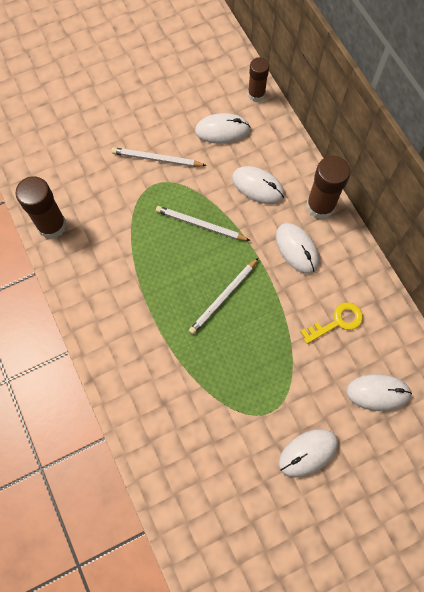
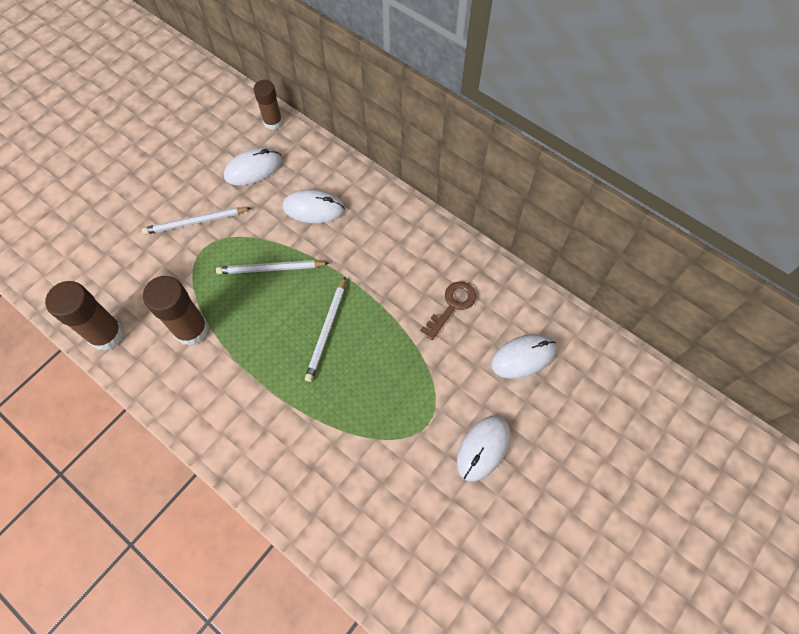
camera: 25 degrees left, 5 degrees down
(296, 249) = (380, 252): white mouse -> none
(320, 206) = (384, 203): brown glue stick -> brown glue stick (191, 329)
(337, 322) = (452, 306): yellow key -> brown key

